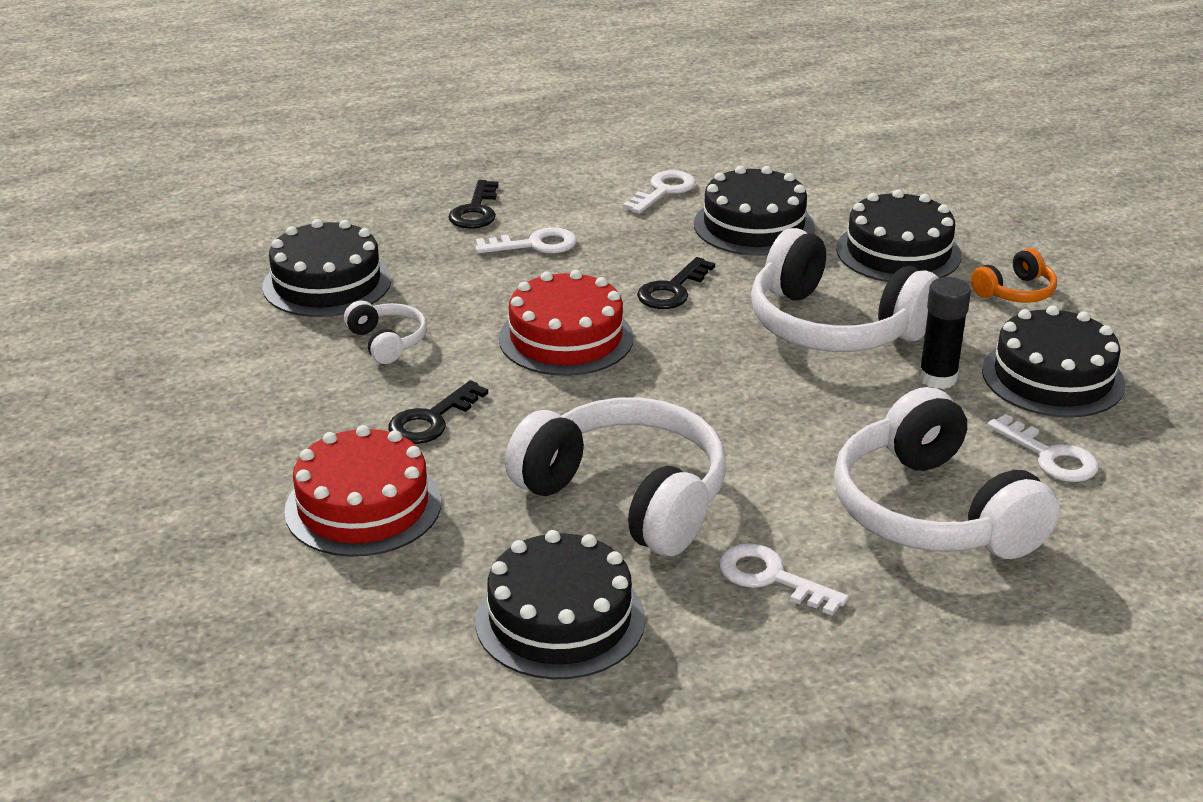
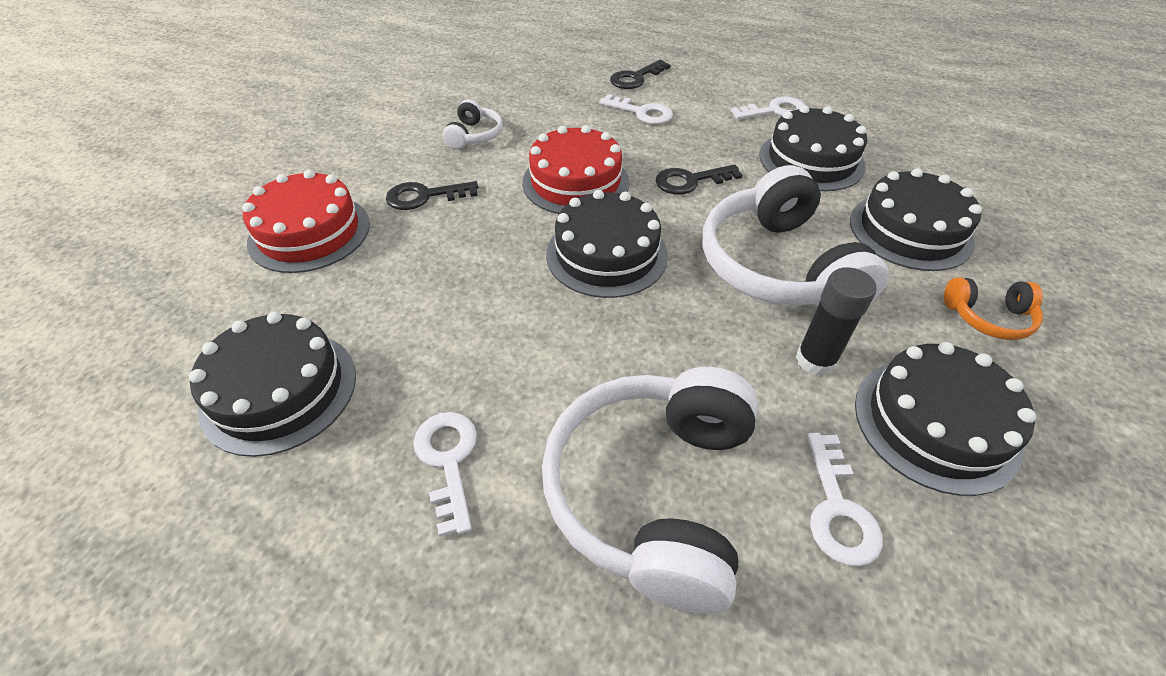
camera: 40 degrees right, 15 degrees up
(327, 283) = (495, 87): black cake -> black cake (606, 254)
(626, 497) = (451, 320): white headphones -> none

